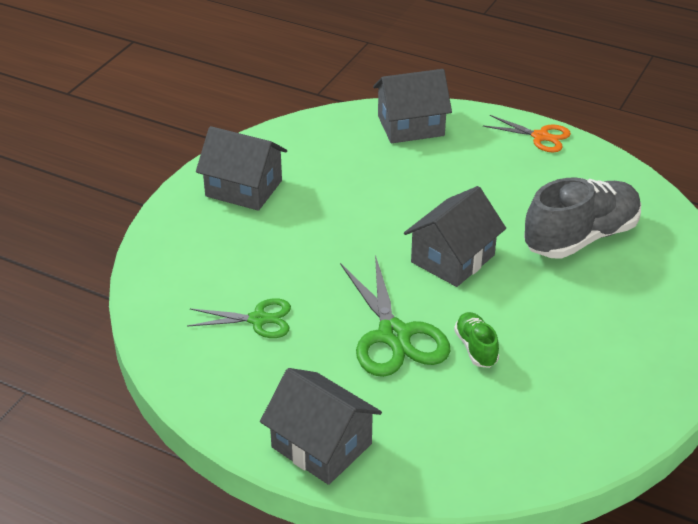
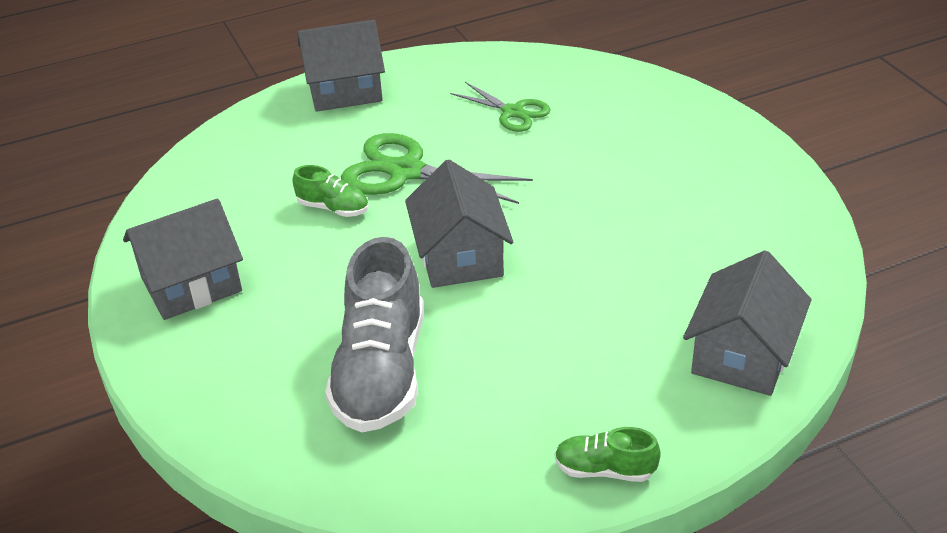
camera: 130 degrees right, 0 degrees up
(243, 188) = (723, 173): grey house -> grey house (191, 284)
(258, 319) = (513, 112): green scissors -> green scissors turned 90 degrees counterclockwise
(540, 137) = (604, 470): orange scissors -> green shoe

